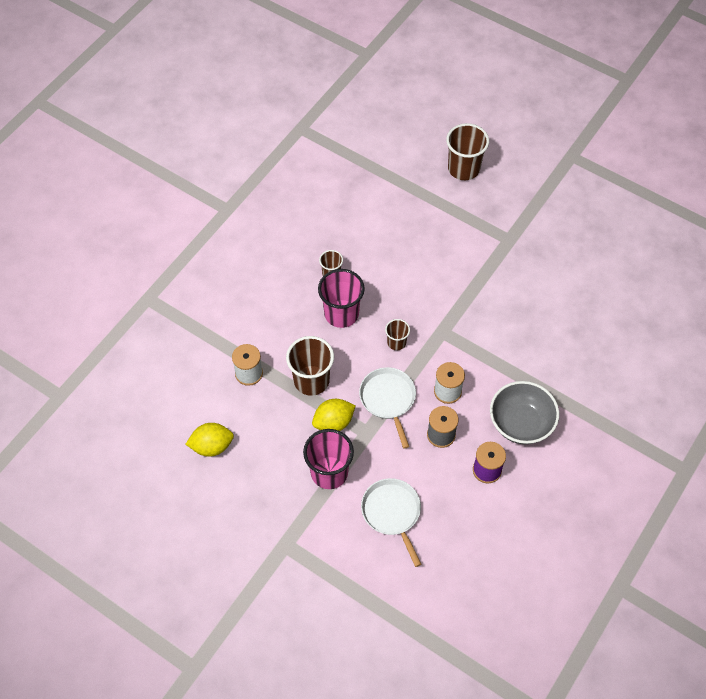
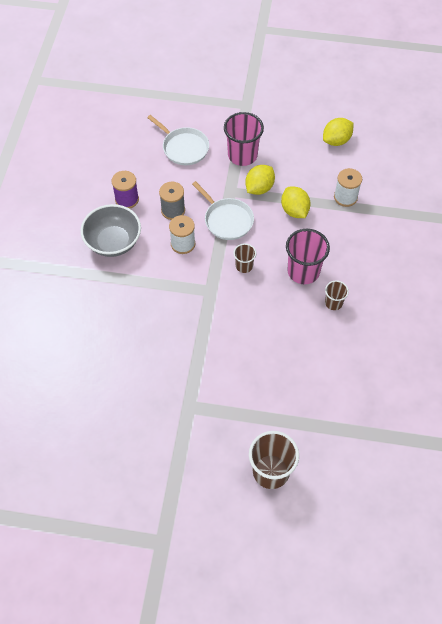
camera: 155 degrees right, 0 degrees up
(311, 380) = (294, 210): brown cup -> yellow lemon

